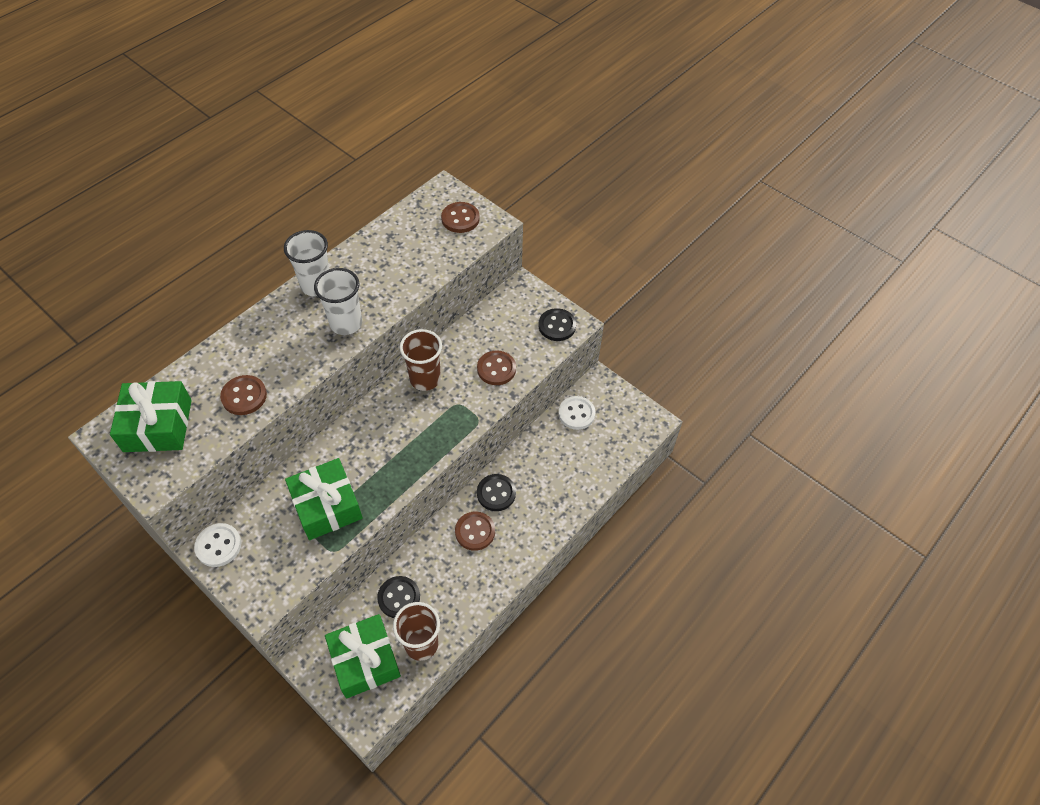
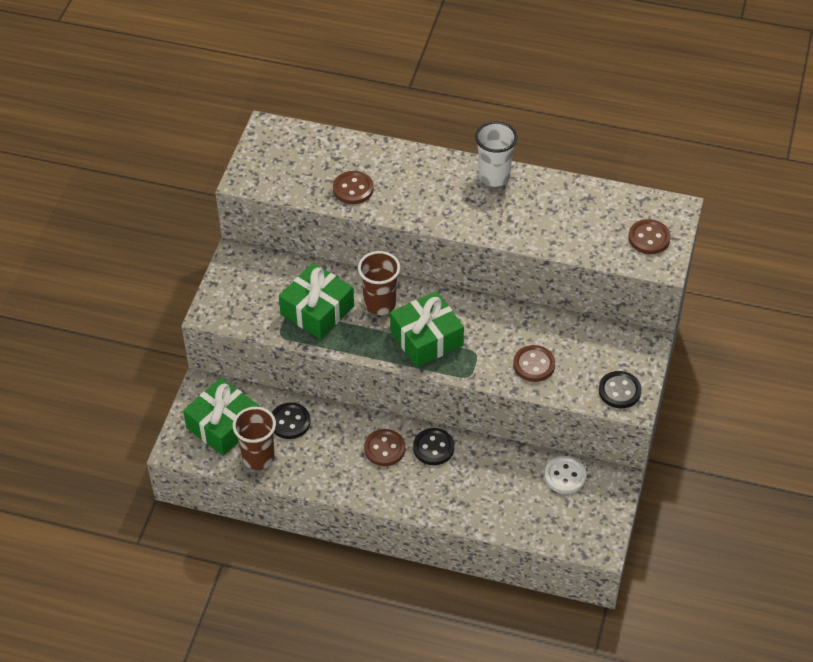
camera: 65 degrees right, 5 degrees down
(158, 425) = (294, 153): green gift -> green gift (426, 338)
(218, 546) = (242, 261): white button -> none
(346, 323) = (468, 216): white cup -> none
(425, 379) = (485, 317): brown cup -> brown cup (380, 304)

